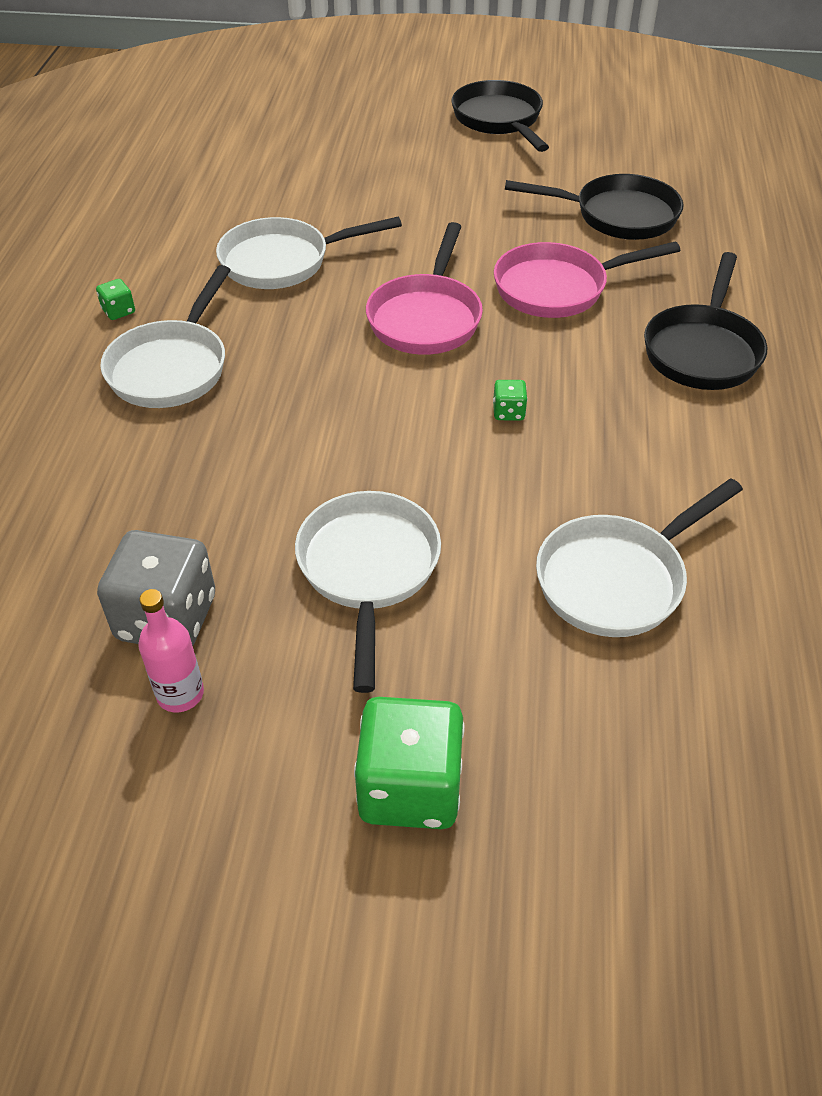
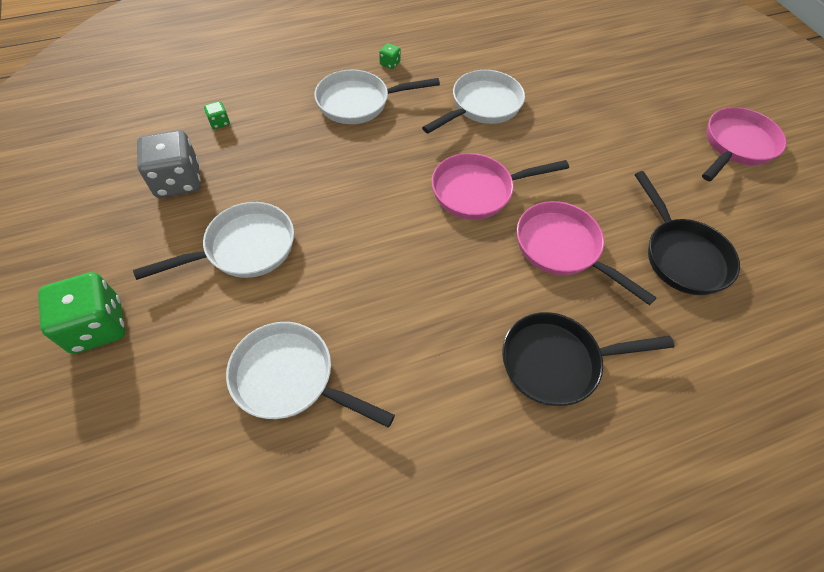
camera: 60 degrees right, 10 degrees up
(180, 694) = (132, 207): pink bottle -> none
(283, 261) = (482, 106): white pan -> white pan turned 90 degrees clockwise
(499, 120) = (736, 146): black pan -> pink pan
(508, 412) = (414, 266): green dice -> green dice (219, 122)

